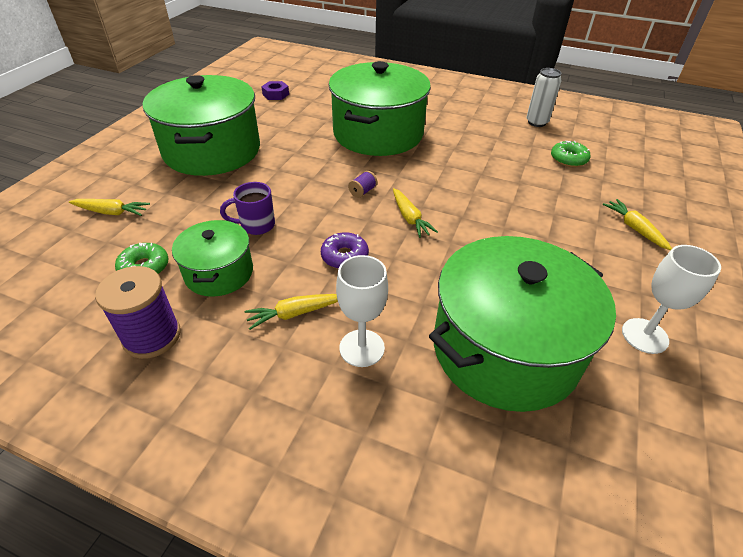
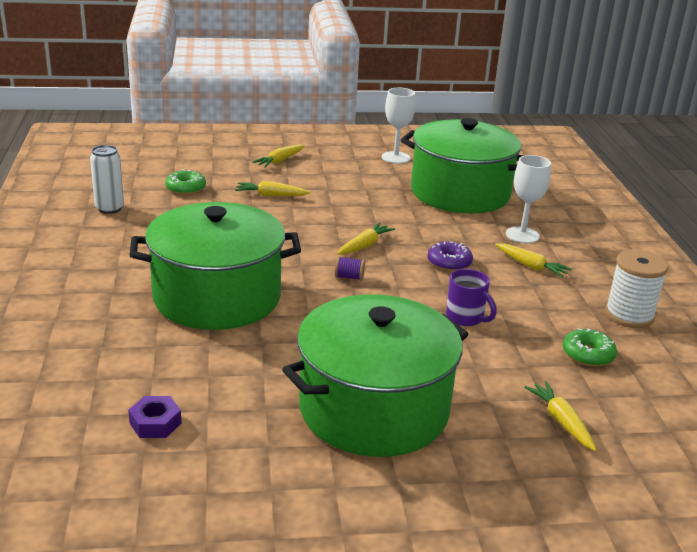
camera: 120 degrees left, 15 degrees down
(152, 336) = (629, 315): purple spool -> white spool
(219, 273) = (541, 313): green pot -> none
(540, 198) = (271, 195): none -> yellow carrot

